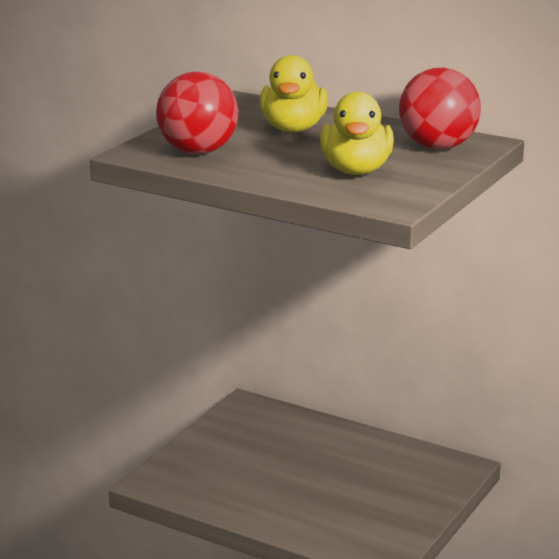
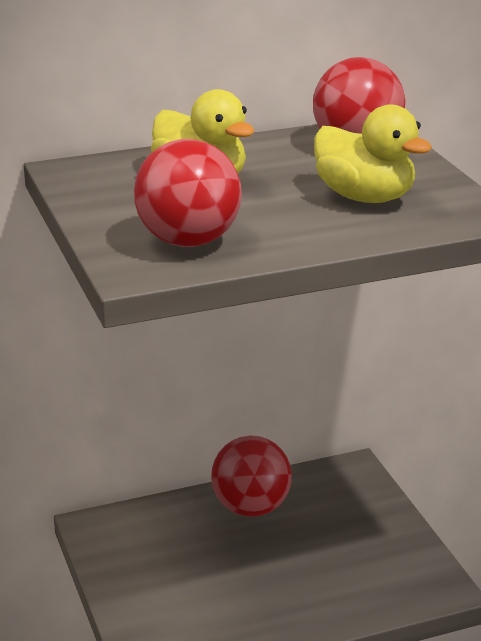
camera: 50 degrees left, 5 degrees up
(351, 448) = (251, 508): none -> red ball

